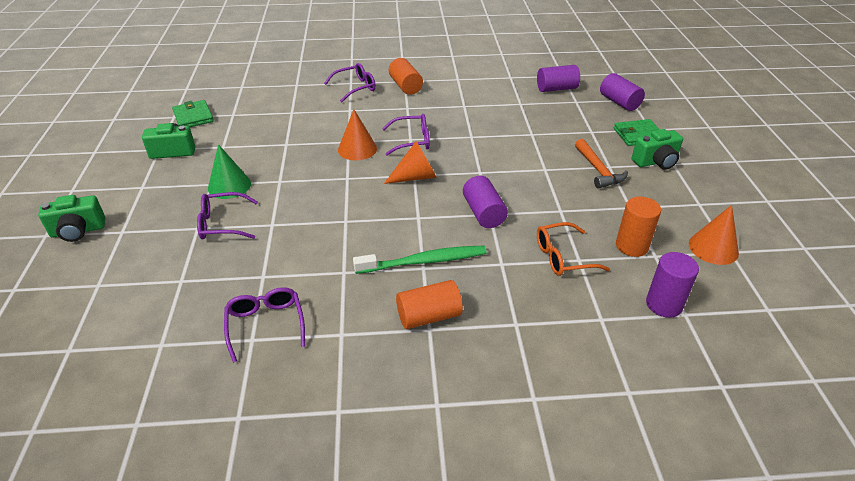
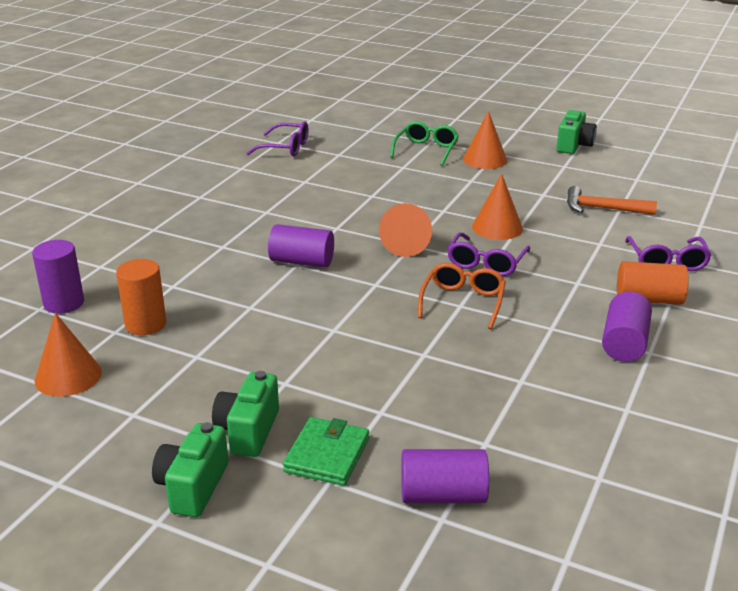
camera: 120 degrees right, 10 degrees down
(78, 231) = (472, 107): green camera -> green camera (192, 487)
(193, 117) = (644, 161): green wallet -> none
(222, 224) = (426, 150): purple glasses -> green glasses
(229, 186) = (485, 159): green cone -> orange cone
(423, 261) = (273, 214): green toothbrush -> none
(429, 316) = (212, 199): orange cylinder -> none
(556, 89) = (547, 443): purple cylinder -> purple cylinder (624, 343)
(562, 257) = (188, 279): orange glasses -> orange glasses (463, 302)
(598, 170) = (287, 369): orange hammer -> orange hammer (602, 209)

